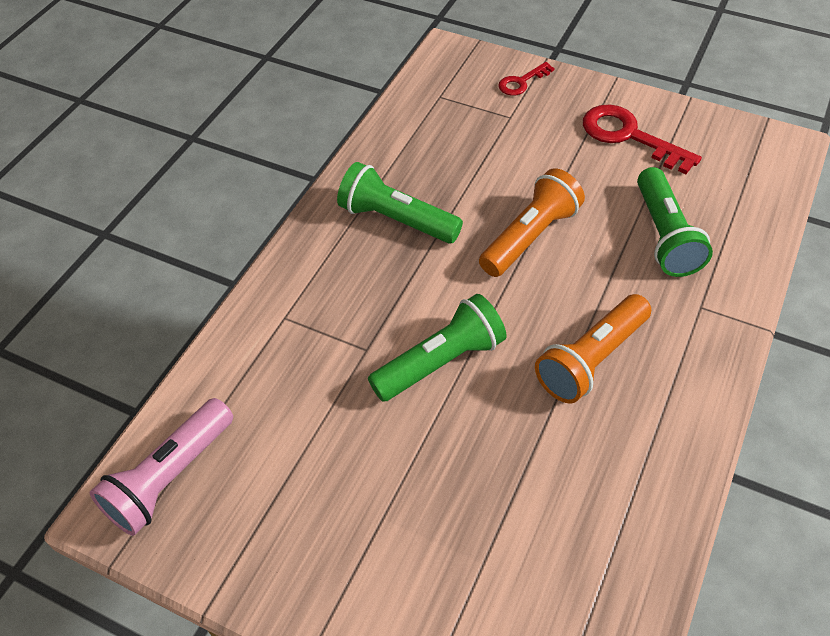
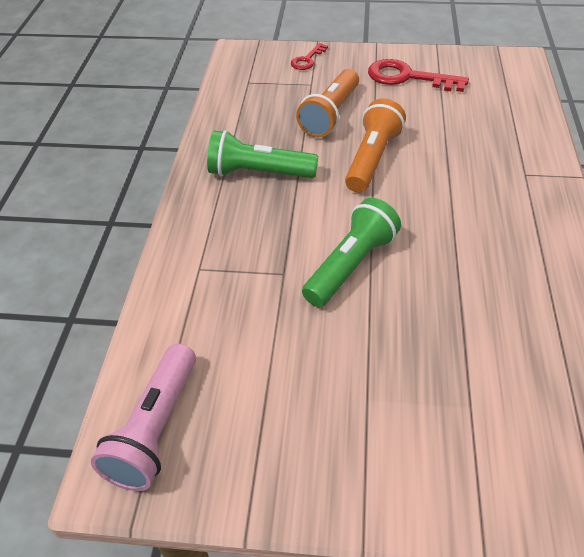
camera: 20 degrees left, 5 degrees down
(591, 360) = (468, 231): orange flashlight -> orange flashlight (331, 115)
(665, 235) = (471, 134): green flashlight -> none

